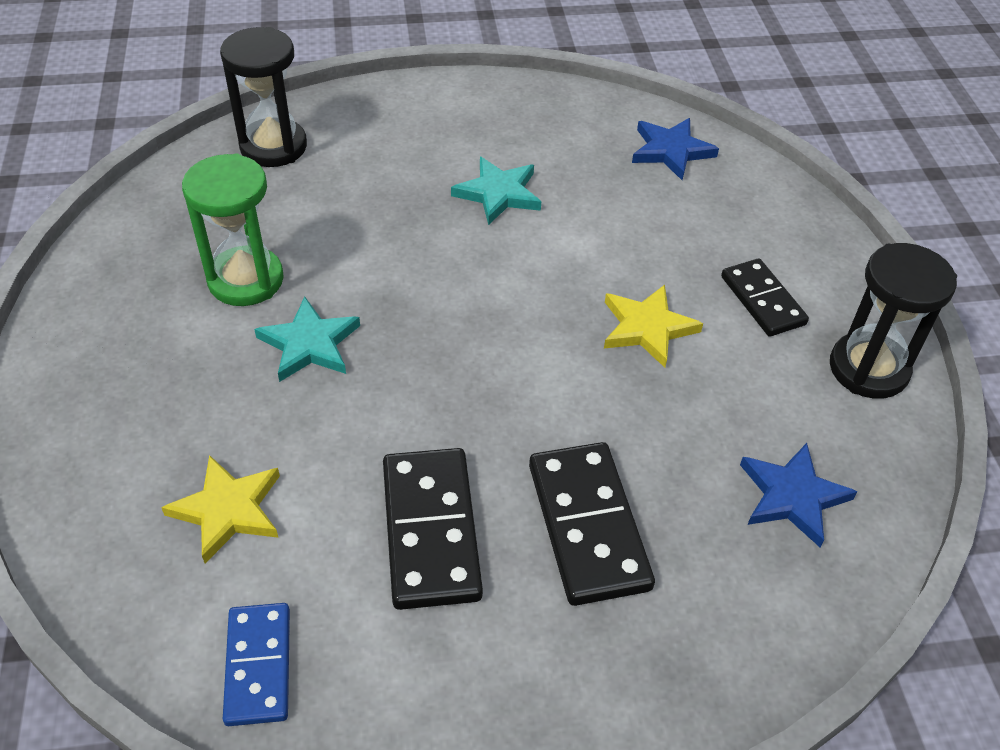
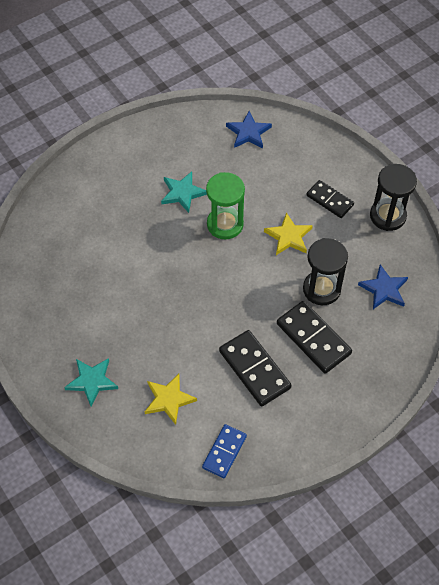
camera: 25 degrees left, 10 degrees up
(246, 280) = (97, 292): green hourglass -> green hourglass (225, 224)
(258, 666) = (224, 452): blue domino -> blue domino turned 60 degrees clockwise
(273, 146) = (56, 213): black hourglass -> black hourglass (321, 289)
(309, 344) = (149, 310): turquoise star -> turquoise star (92, 381)

